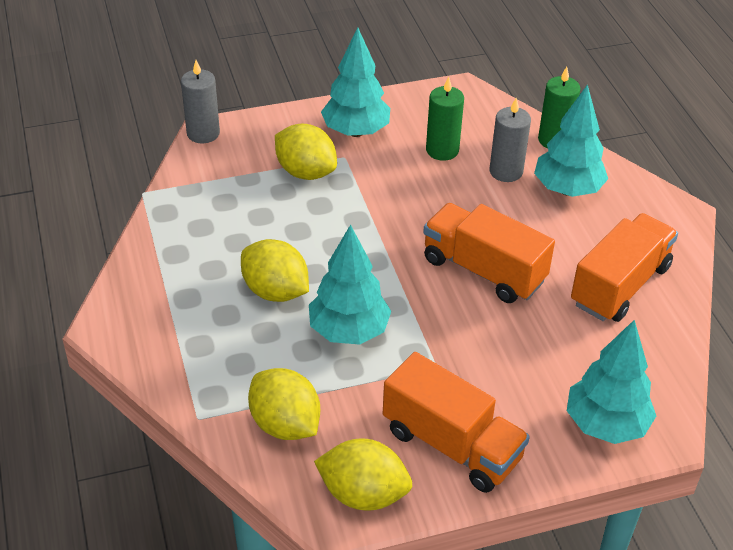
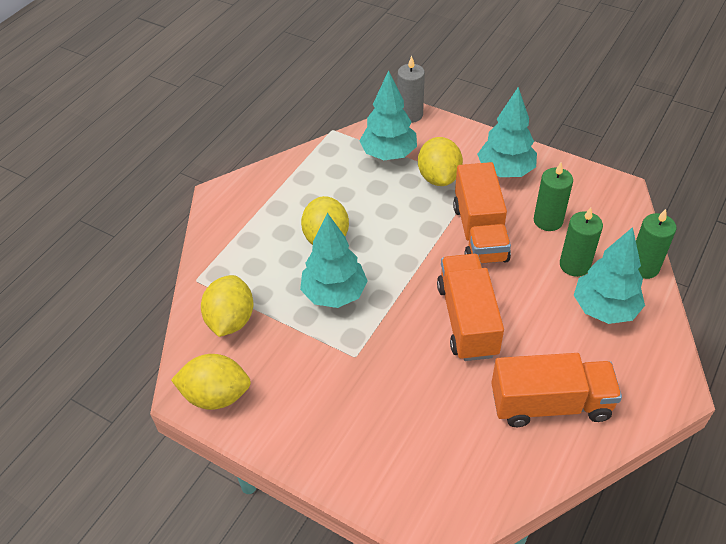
camera: 50 degrees right, 5 degrees up
(363, 494) = (216, 395): yellow lemon -> yellow lemon turned 60 degrees counterclockwise
(452, 444) = (300, 411): orange truck -> orange truck (480, 233)
(506, 171) = (574, 265): grey candle -> green candle
(605, 425) = (408, 486): turquoise tree -> turquoise tree (388, 154)

